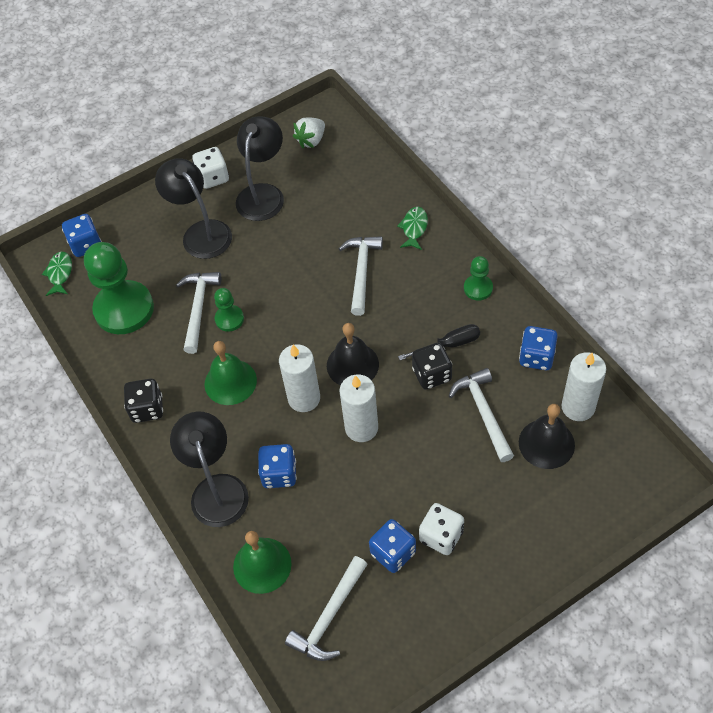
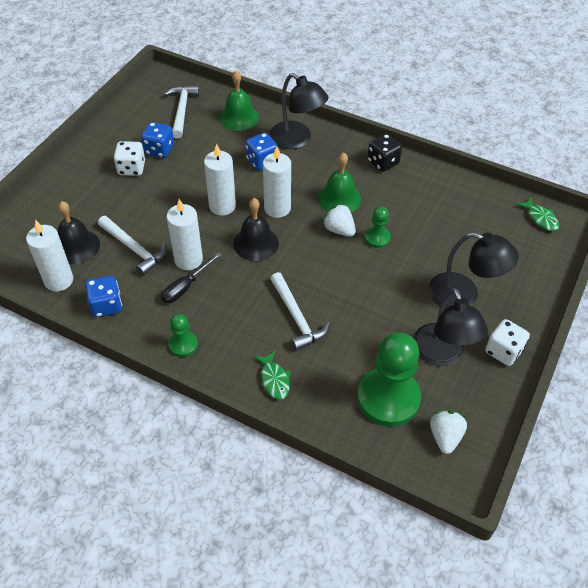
camera: 145 degrees right, 5 degrees down
(86, 245) = (546, 247): blue dice -> none
(124, 309) = (464, 213): green pawn -> green pawn (388, 398)
(198, 308) = (408, 236): white hammer -> none
(259, 344) = (339, 230): none -> white strawberry
(432, 374) = (188, 260): black dice -> white candle

